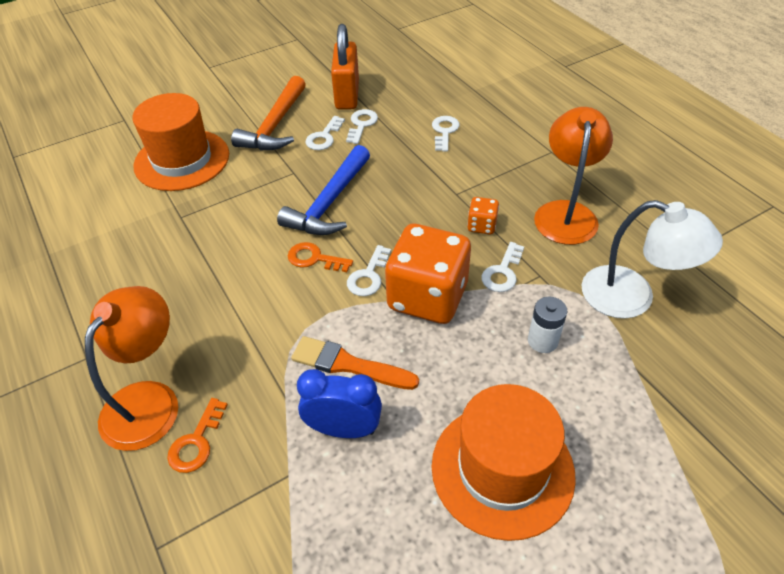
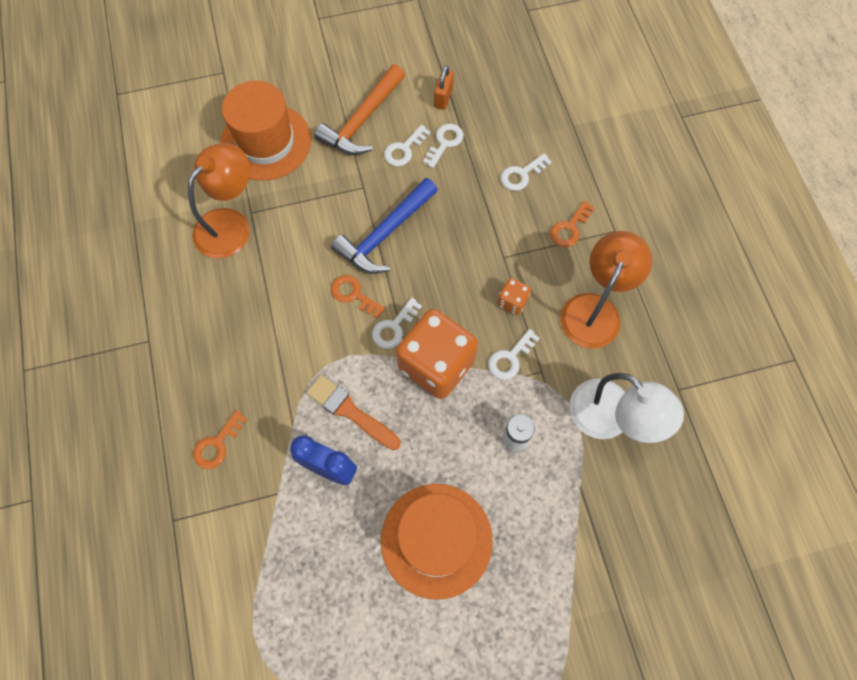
camera: 15 degrees right, 20 degrees up
(149, 400) = (189, 396): orange lamp -> orange lamp (230, 224)
(347, 95) = (443, 97): orange padlock -> orange padlock, size x0.54
(444, 131) = (521, 175): white key -> white key turned 150 degrees counterclockwise
(508, 159) = (569, 228): none -> orange key

